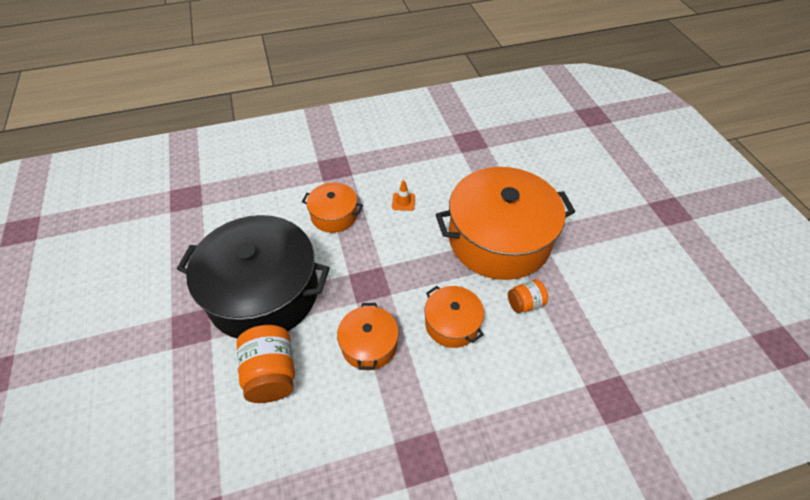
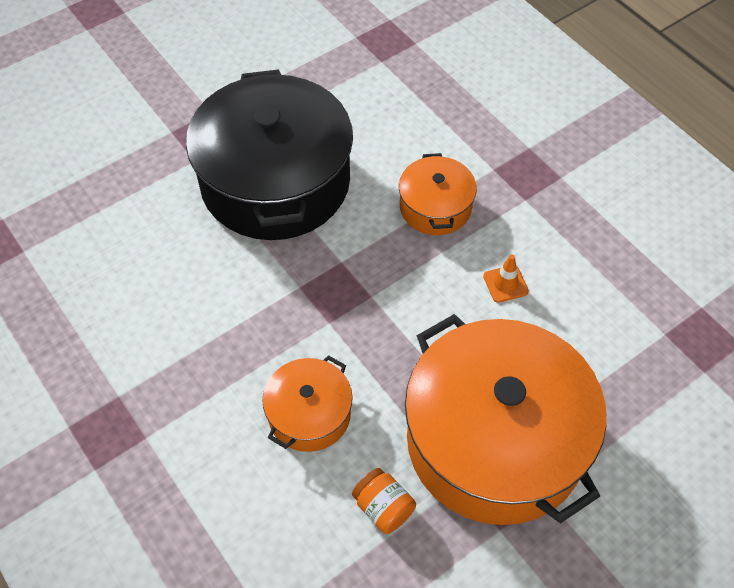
camera: 70 degrees right, 5 degrees up
(271, 374) = (169, 237): orange jar -> none
(369, 345) = (241, 323): orange pot -> none

